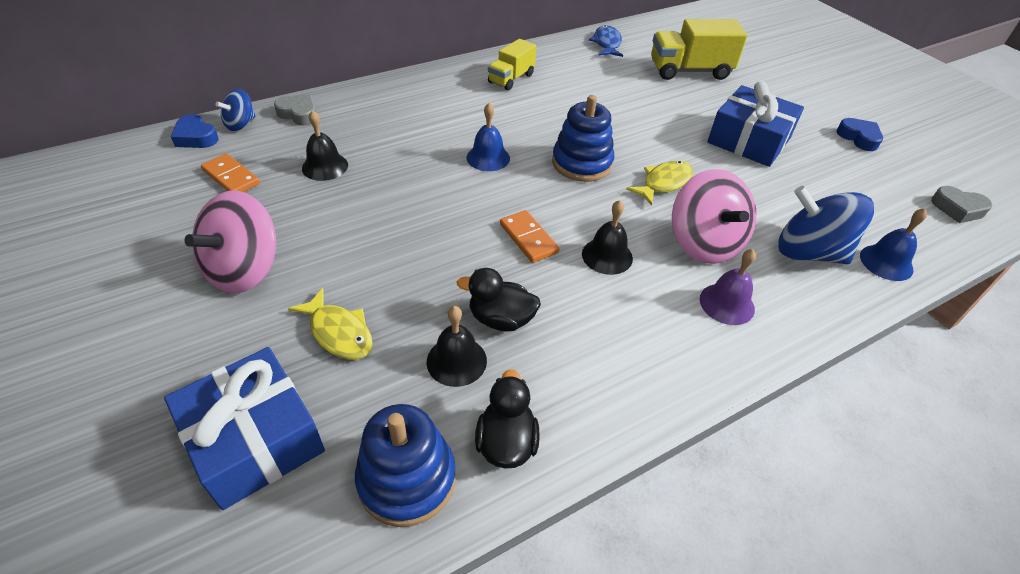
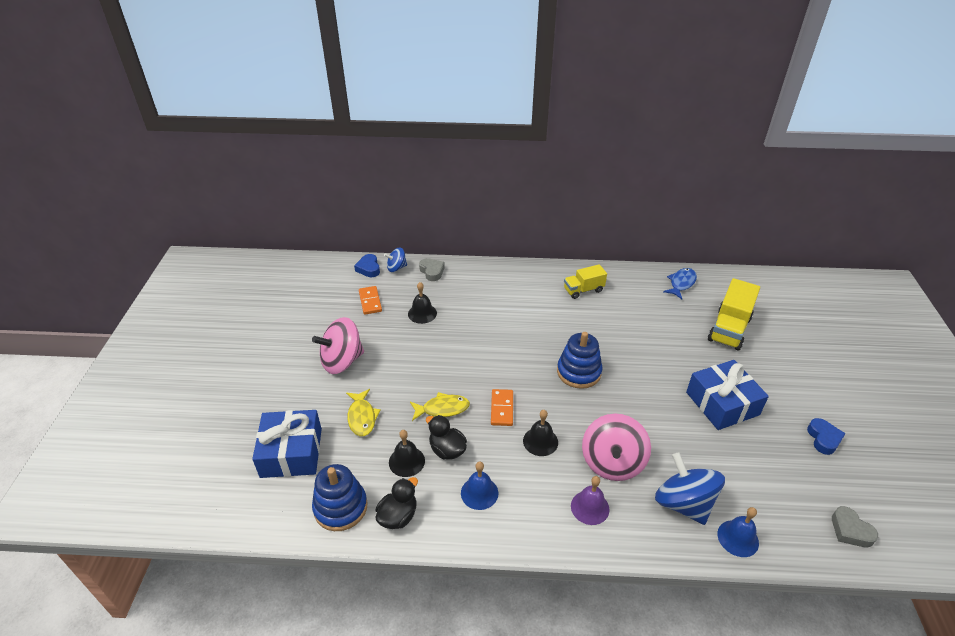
camera: 35 degrees right, 5 degrees down
(488, 158) = (520, 344): blue bell -> blue bell (479, 493)
(664, 183) = (623, 409): yellow fish -> yellow fish (442, 409)
(689, 71) = (729, 329): yellow truck -> yellow truck turned 90 degrees counterclockwise

